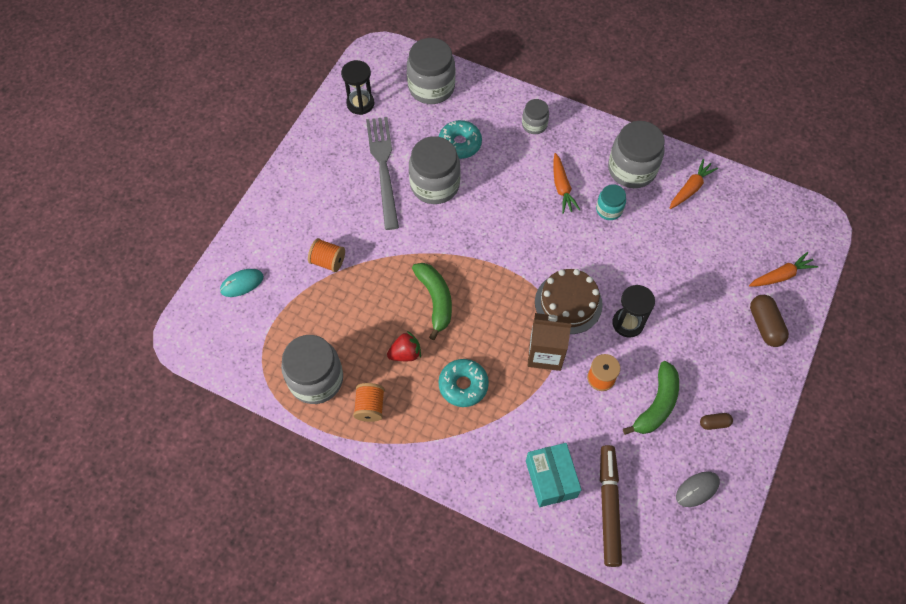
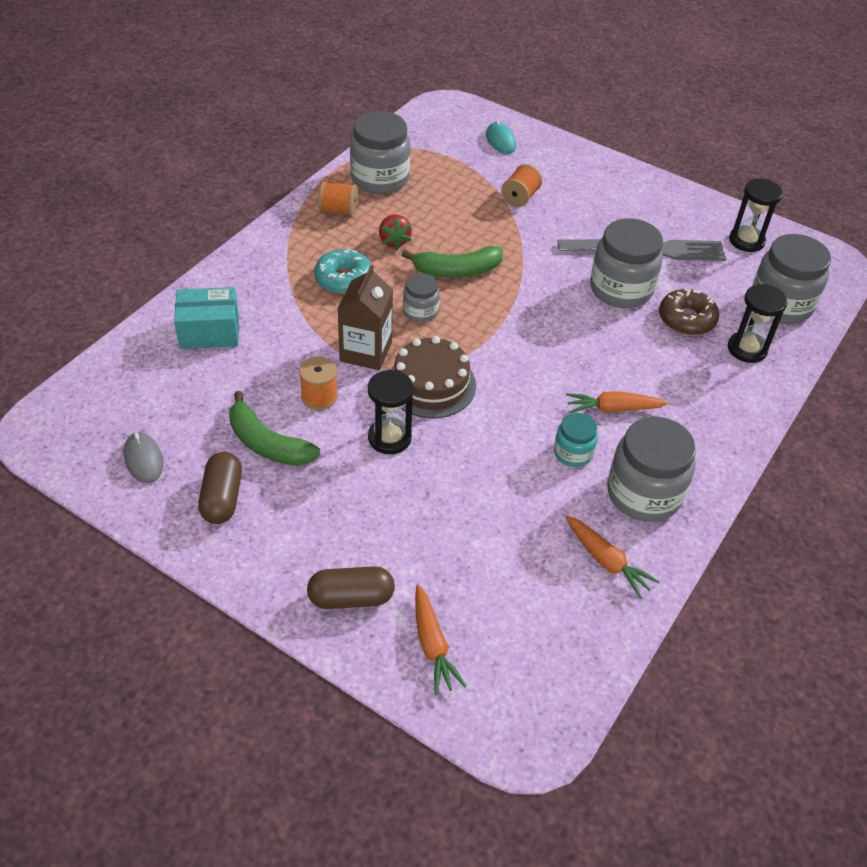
camera: 95 degrees right, 15 degrees down
(460, 144) = (686, 319): turquoise donut -> brown donut
(483, 109) = (747, 349): none -> black hourglass
(534, 125) = (723, 397): grey jar -> grey jar (420, 311)
(608, 507) = (157, 373): brown marker -> none
(714, 423) = (222, 498): brown capsule -> brown capsule, size x1.79

